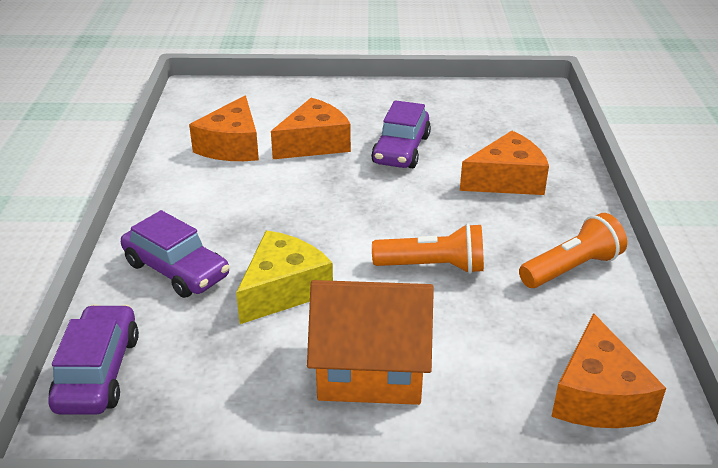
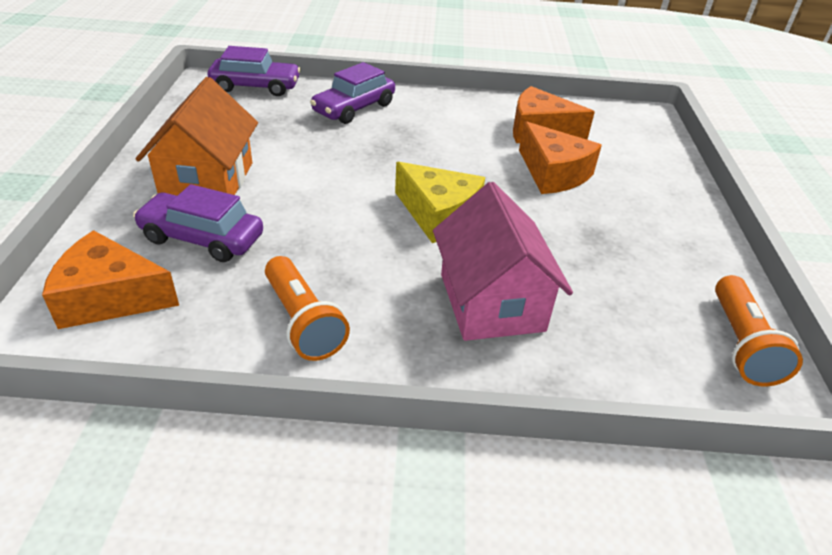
camera: 90 degrees right, 5 degrees up
(283, 290) = (318, 148): yellow cheese -> yellow cheese (439, 215)
(401, 150) = (551, 227): purple car -> purple car (202, 238)
(432, 266) = (330, 225): orange flashlight -> orange flashlight (741, 344)
(507, 180) = (491, 302): orange cheese -> pink house

